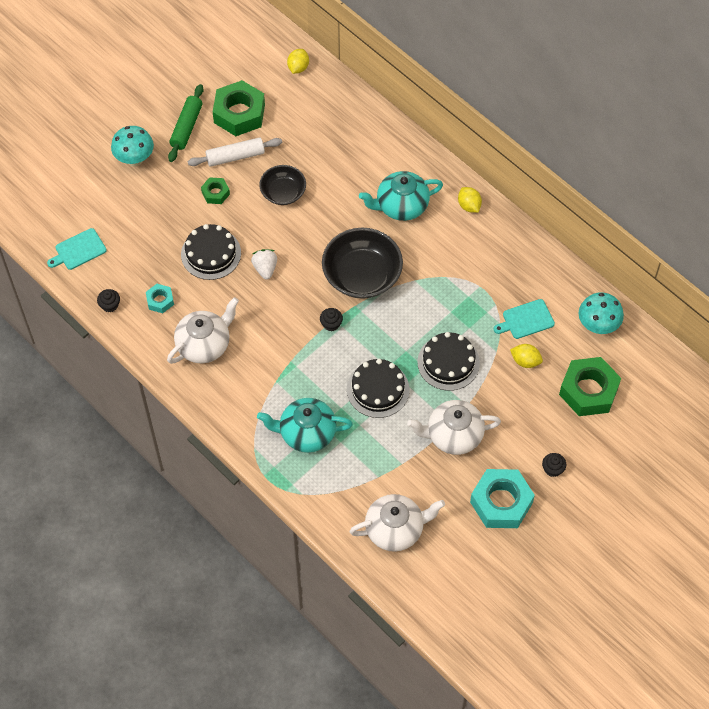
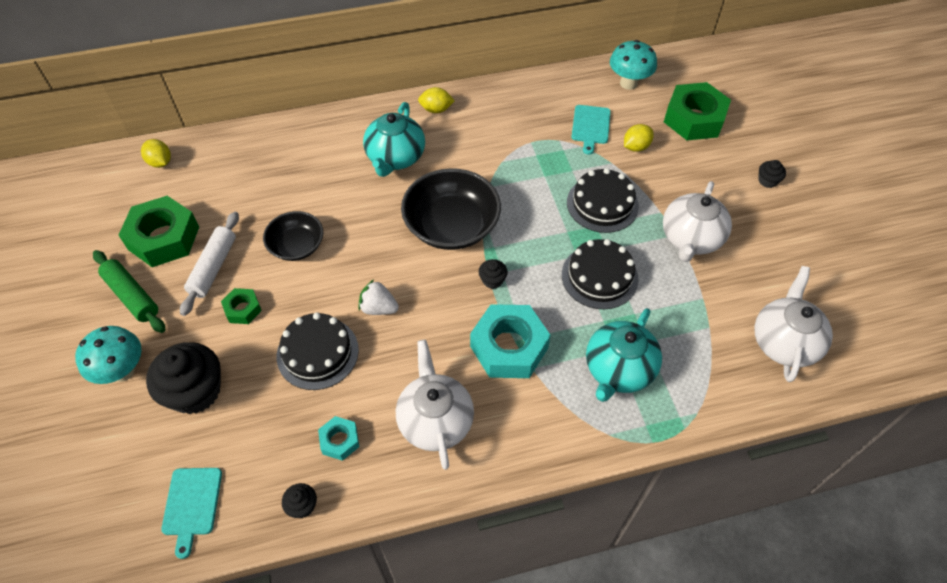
camera: 60 degrees left, 5 degrees down
(145, 205) = (195, 391): none -> black cupcake
(501, 502) = (788, 236): turquoise nut -> turquoise nut (509, 347)

